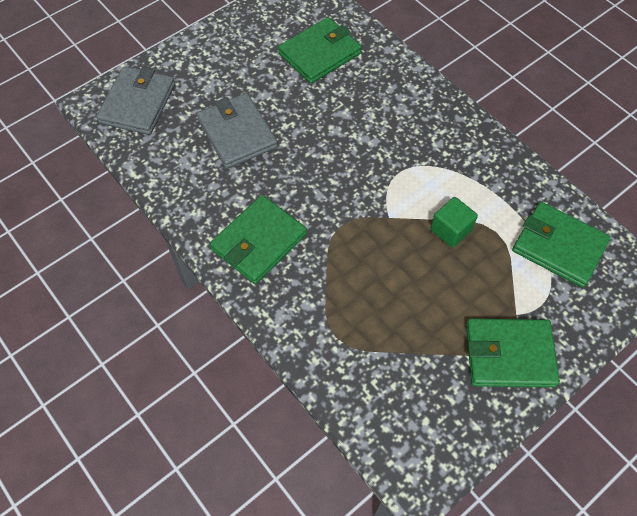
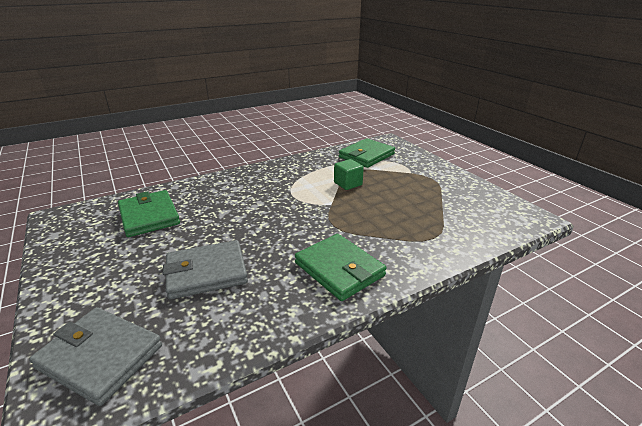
camera: 80 degrees left, 30 degrees down
(509, 355) = (439, 178): green wallet -> none

